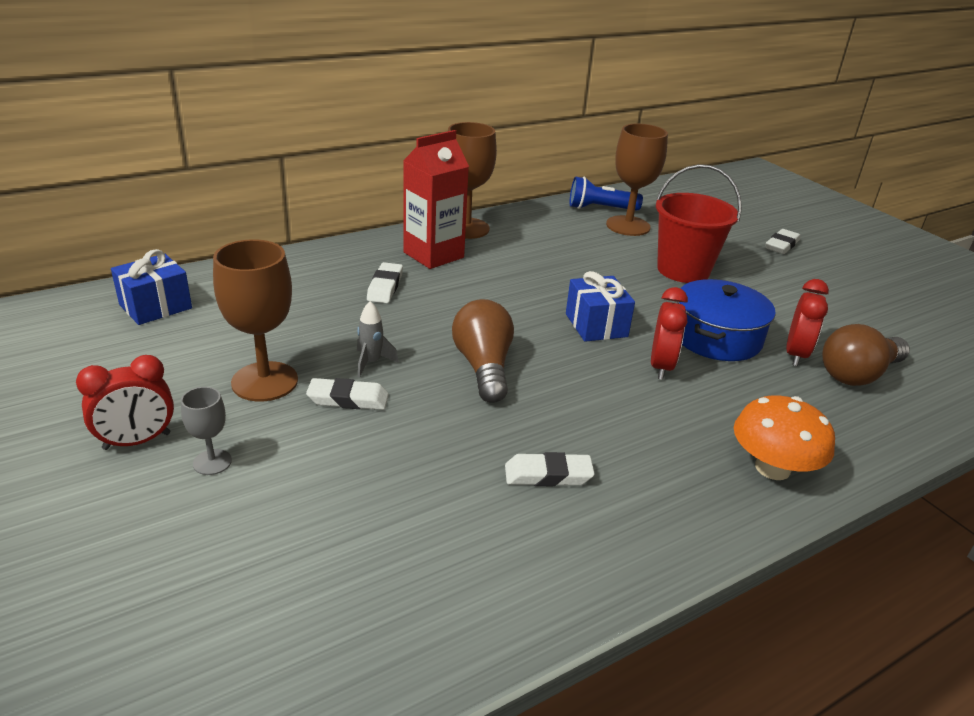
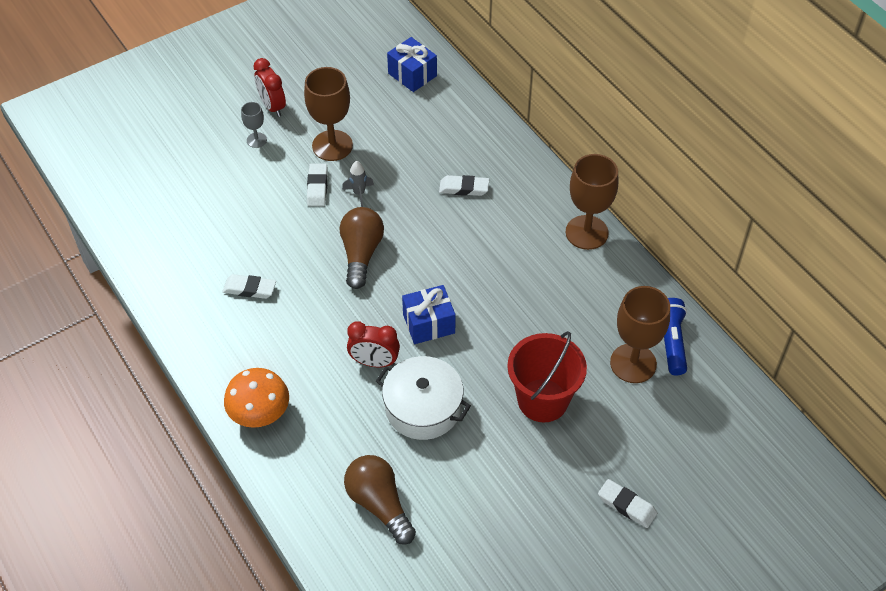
camera: 90 degrees right, 20 degrees up
(433, 255) = (526, 213): red carton -> none
(483, 367) = (361, 253): brown light bulb -> brown light bulb turned 75 degrees counterclockwise
(548, 475) = (249, 289): white eraser -> white eraser turned 75 degrees counterclockwise
(716, 337) = (423, 408): blue pot -> white pot
(796, 354) = (404, 463): red clock -> none

